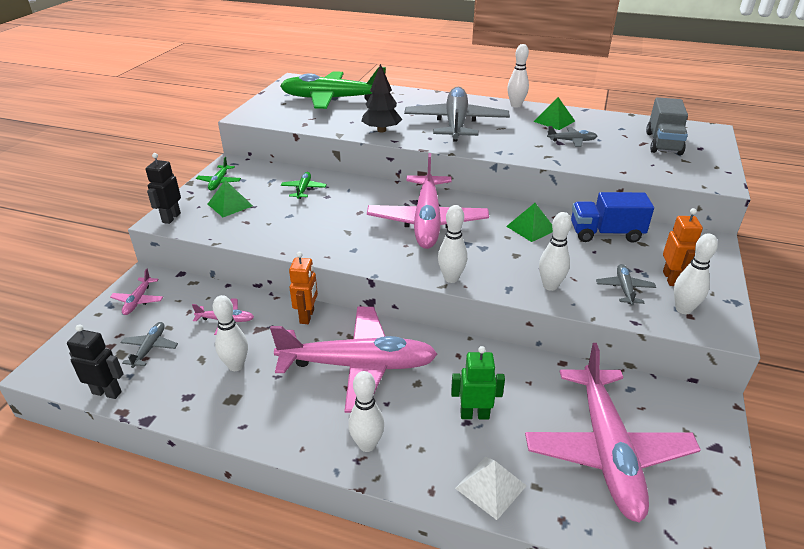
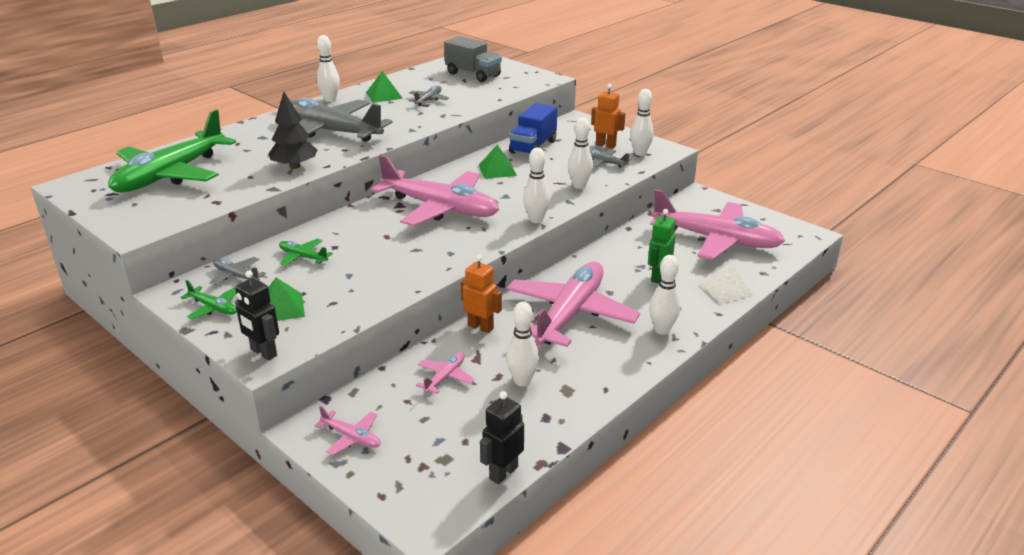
camera: 65 degrees left, 5 degrees down
(150, 348) = (451, 436): grey plane -> grey plane (236, 276)

